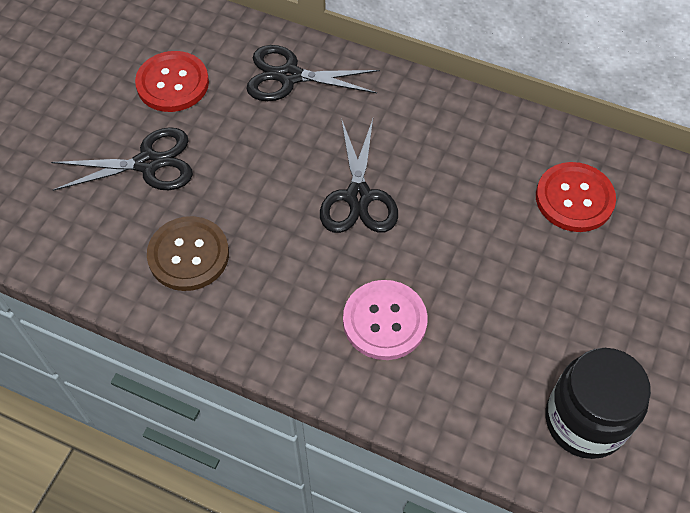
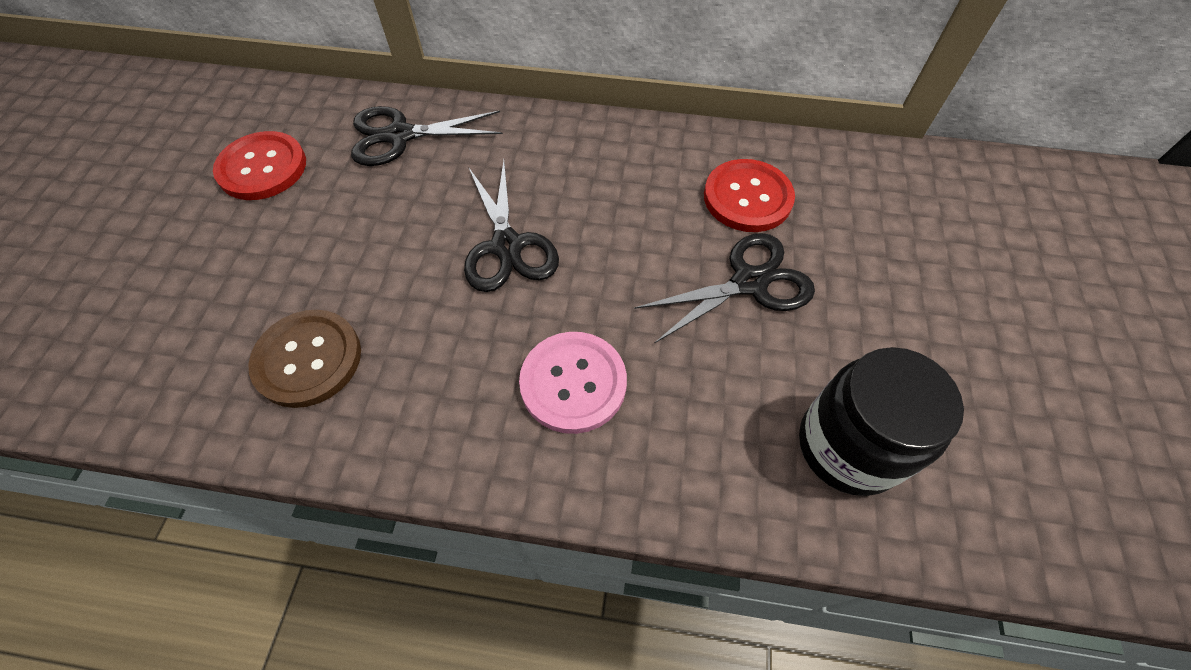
camera: 15 degrees left, 0 degrees up
(148, 163) = (242, 261): black scissors -> black scissors (749, 282)

